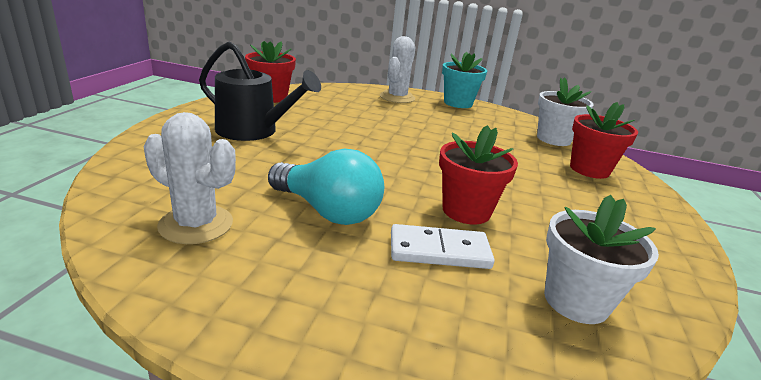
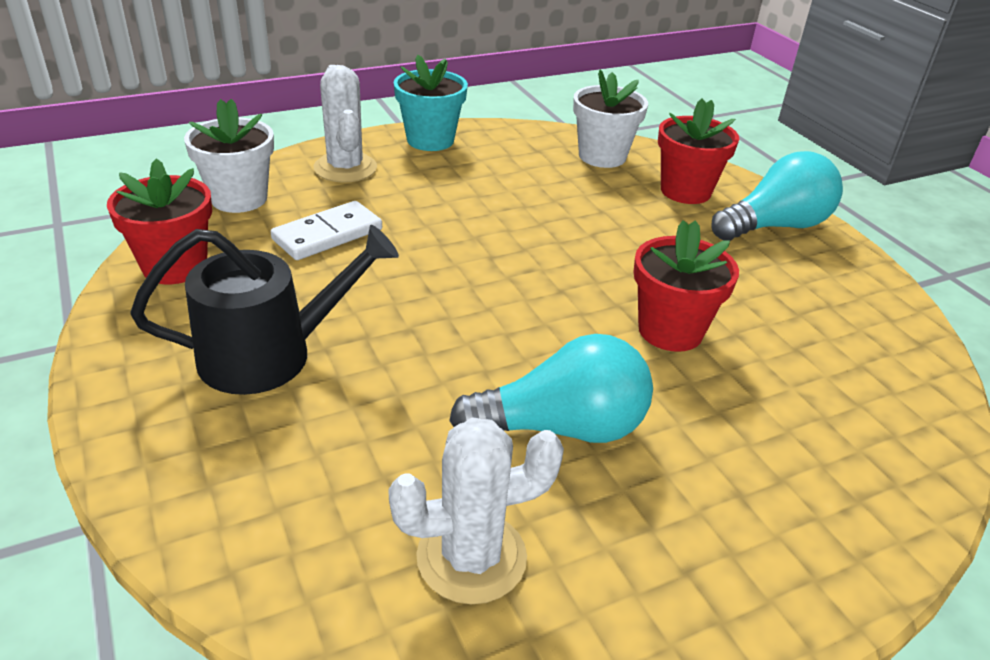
camera: 40 degrees left, 10 degrees up
(439, 250) = (718, 403): white domino -> white domino (327, 234)
(576, 301) = (864, 382): white flower pot -> white flower pot (239, 198)
(636, 207) = (775, 226): none -> turquoise light bulb

